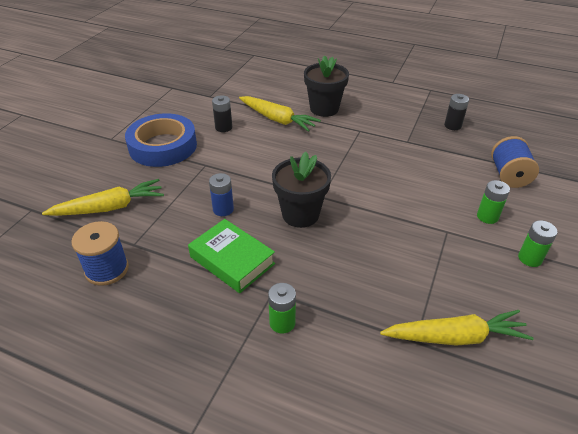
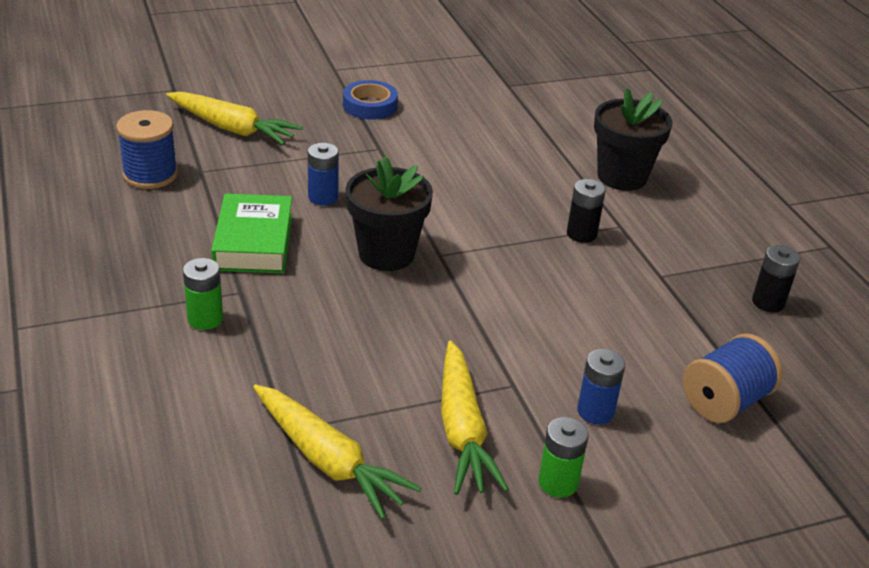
camera: 45 degrees right, 5 degrees down
(163, 146) = (370, 105): blue tape -> blue tape, size x0.56
(223, 127) = (463, 125): black battery -> black battery (581, 234)
(277, 119) = (540, 154): yellow carrot -> yellow carrot (462, 430)
(487, 216) = (595, 411): green battery -> blue battery

